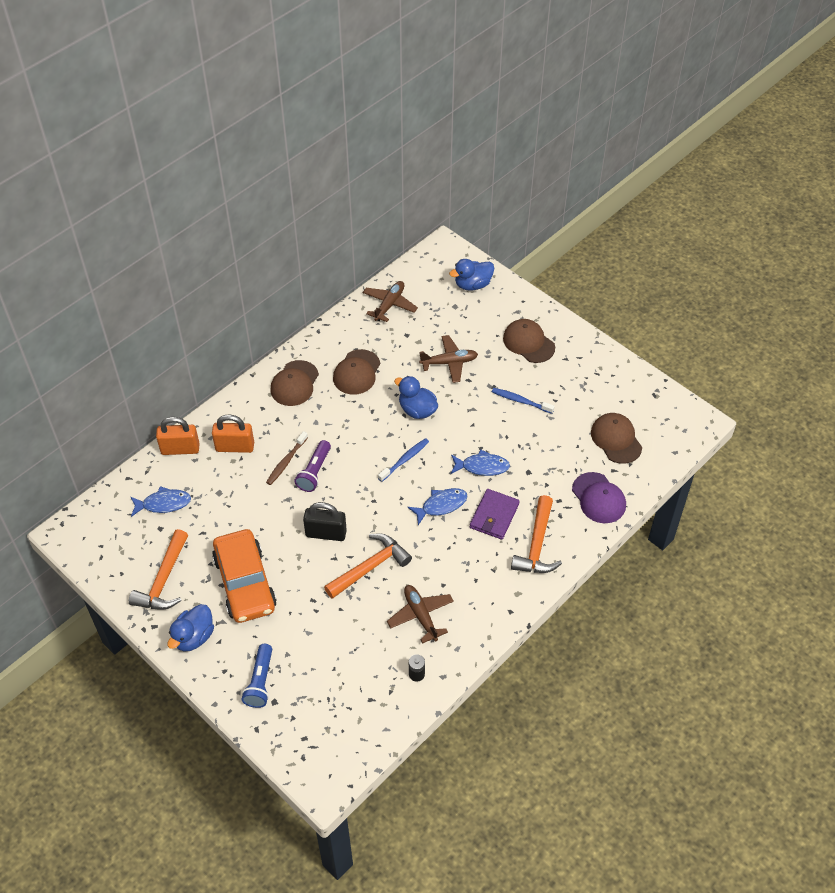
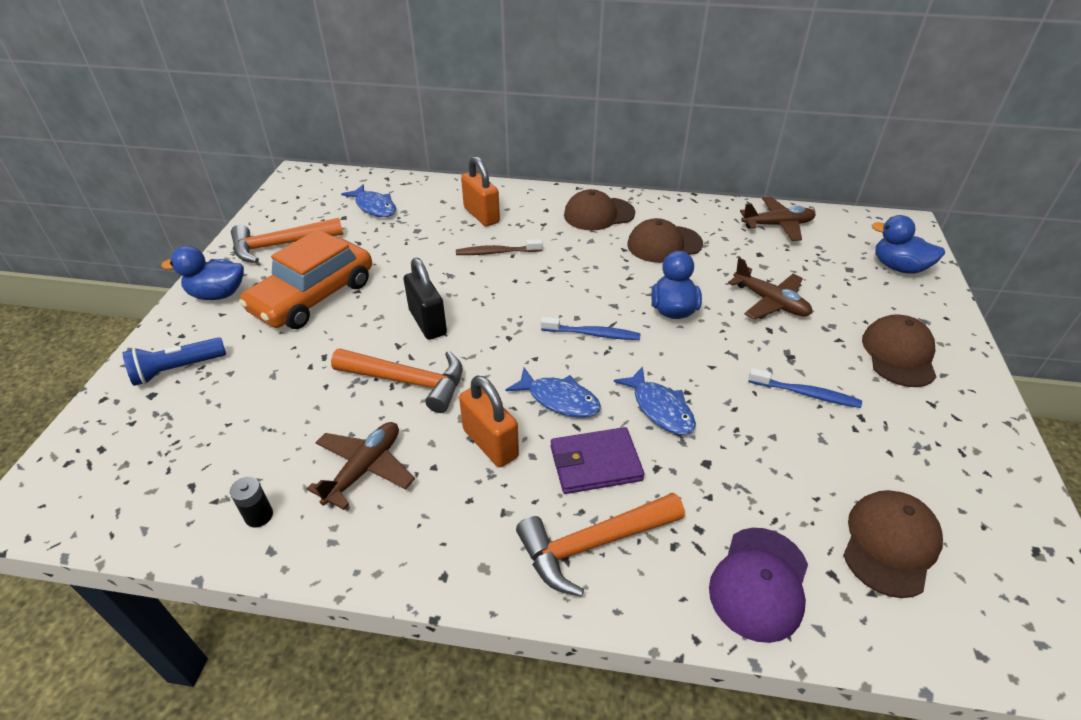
camera: 55 degrees right, 10 degrees down
(180, 449) = (446, 188): orange padlock -> orange padlock (490, 443)
(314, 472) = (503, 276): purple flashlight -> none
(521, 401) = (805, 393): blue toothbrush -> blue toothbrush turned 120 degrees clockwise

